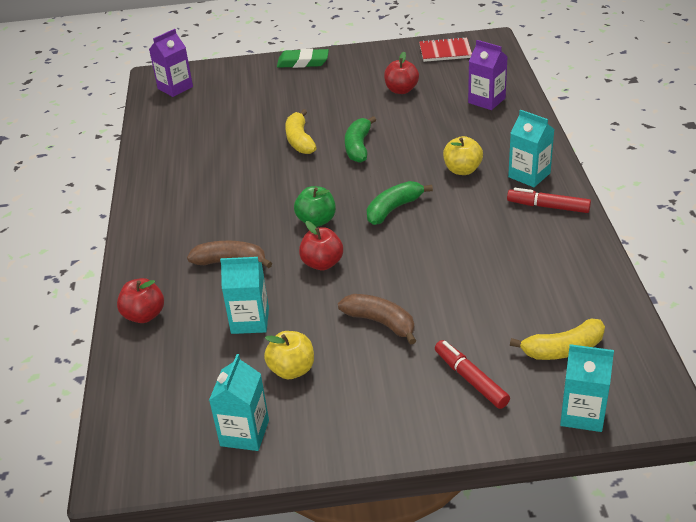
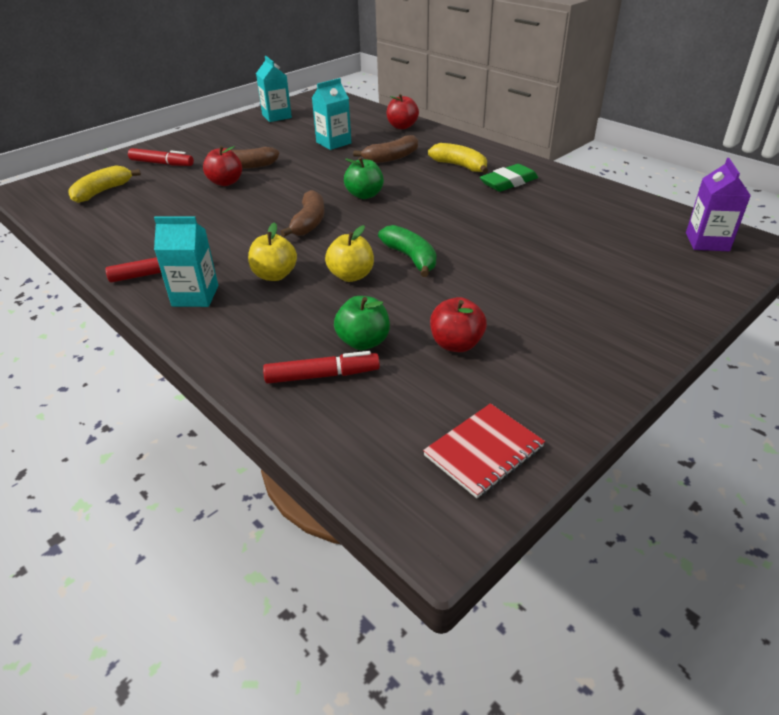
camera: 140 degrees right, 0 degrees up
(292, 370) = (279, 137): yellow apple -> yellow apple (351, 276)
(300, 140) = (479, 242): yellow banana -> yellow banana (460, 166)
(303, 62) = (648, 333): green eraser -> green eraser (508, 182)
(322, 263) = (324, 176): red apple -> red apple (226, 182)
(393, 209) = (309, 222): green banana -> brown banana
(448, 108) = (363, 342): none -> green apple
(486, 100) = (322, 375): purple carton -> red marker
(582, 414) = (79, 172): turquoise carton -> none

